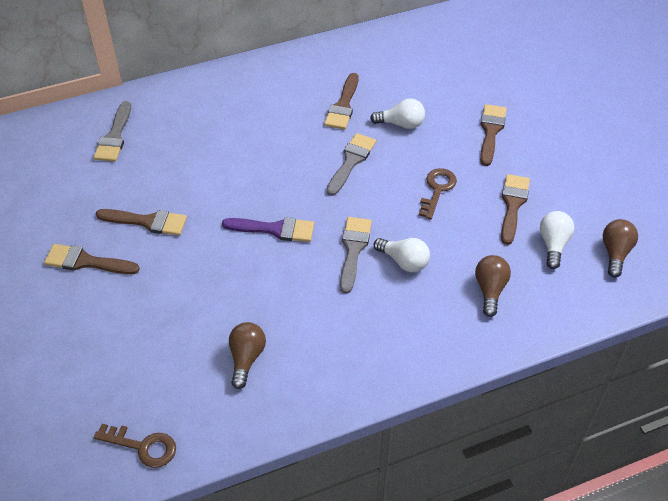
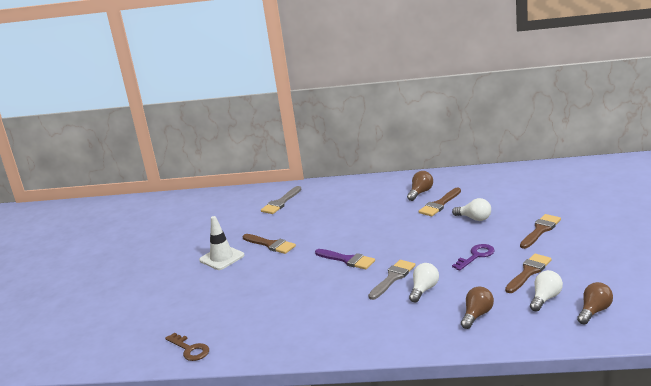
camera: 30 degrees right, 25 degrees down
(86, 262) = (222, 258): brown brush -> white traffic cone
(246, 358) = (282, 320): brown light bulb -> brown light bulb (420, 192)
(351, 161) = (424, 233): grey brush -> none
(404, 261) = (424, 290): white light bulb -> white light bulb turned 120 degrees counterclockwise
(437, 190) = (476, 256): brown key -> purple key

